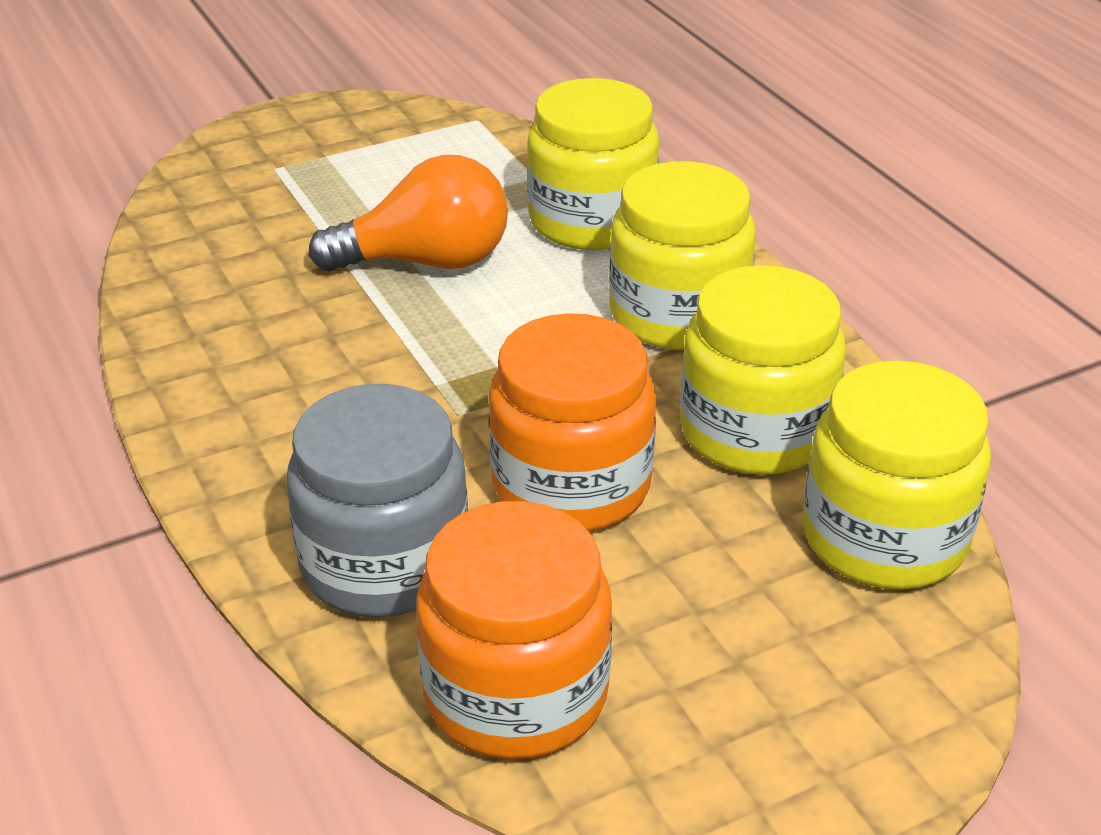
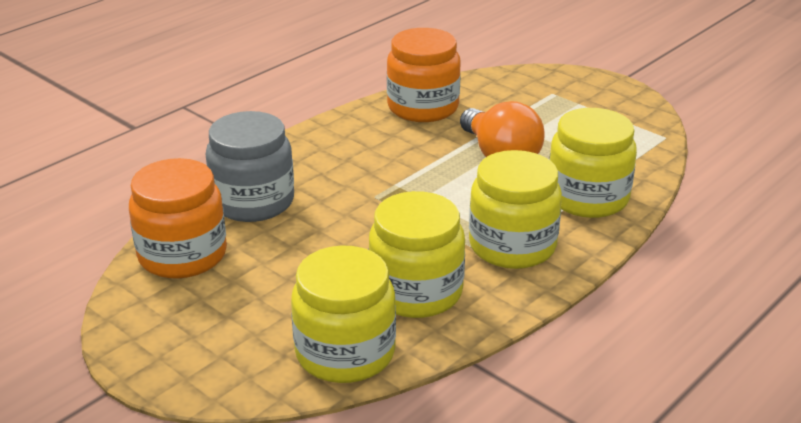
camera: 70 degrees right, 5 degrees down
(571, 485) = (335, 240): orange jar -> orange jar (423, 107)

